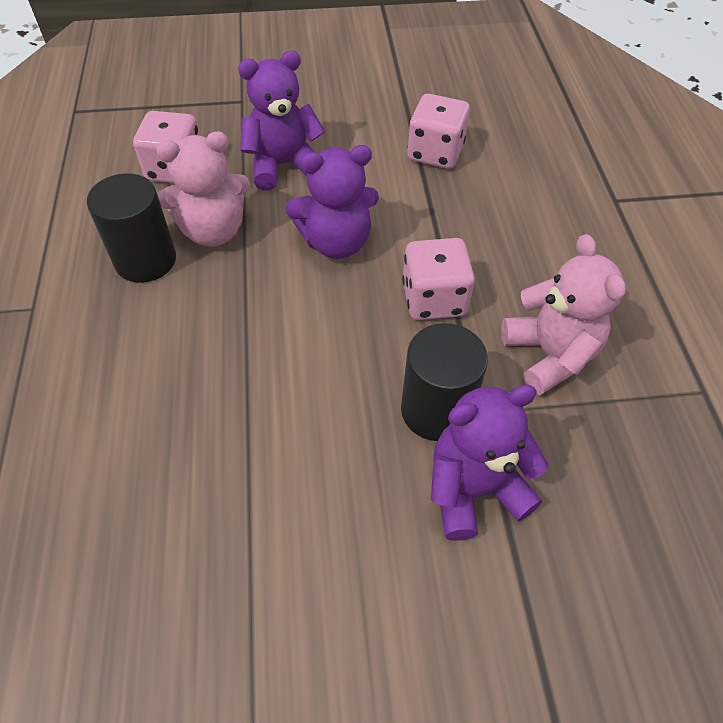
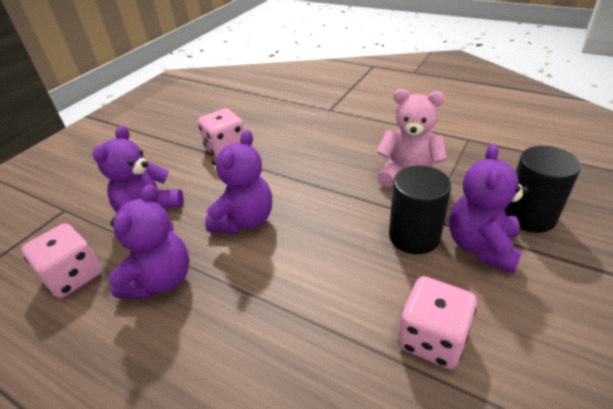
camera: 50 degrees left, 15 degrees down
(145, 260) = (139, 339): black cylinder -> black cylinder (529, 216)
(213, 231) = (160, 280): pink teddy bear -> purple teddy bear
(434, 299) = (332, 199): pink dice -> pink dice (432, 338)

